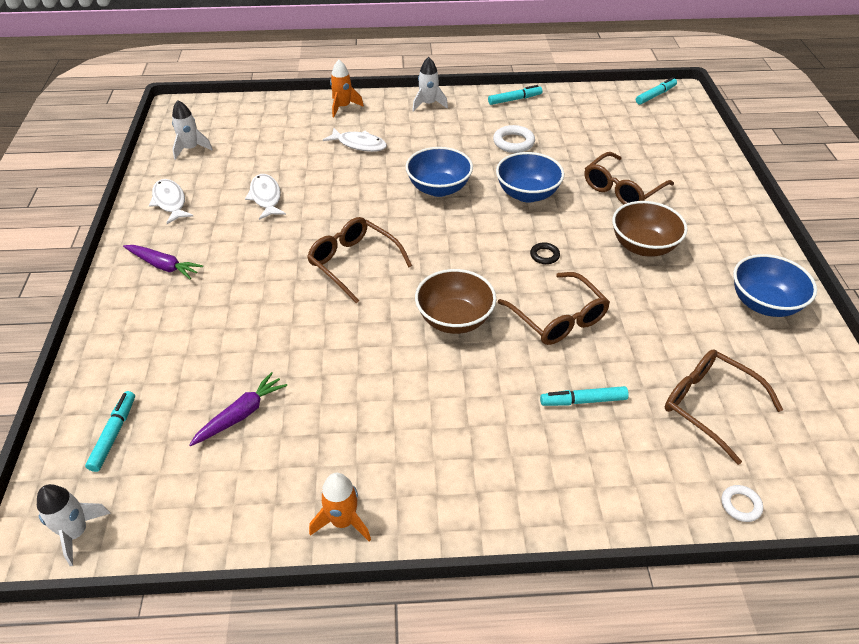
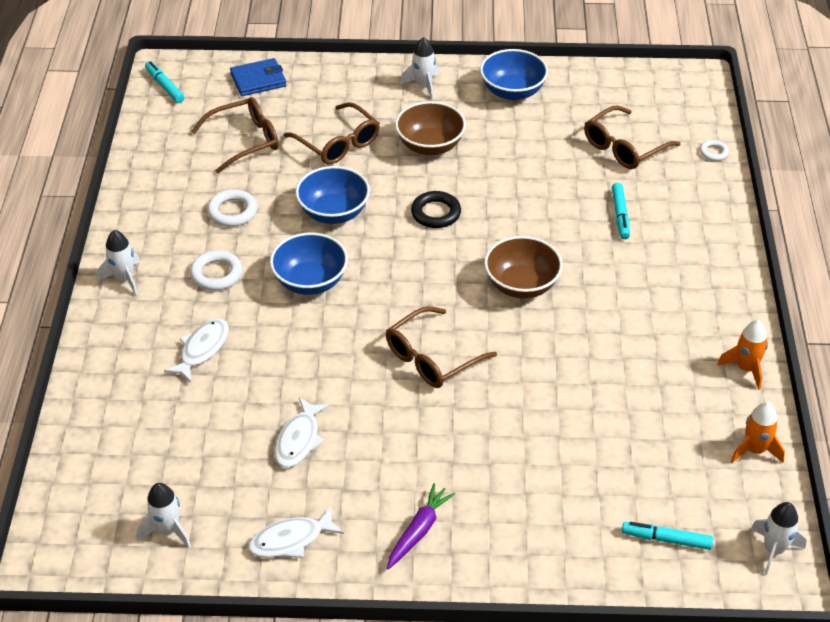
camera: 85 degrees left, 0 degrees up
(241, 414) = (639, 441): purple carrot -> none
(266, 197) = (299, 439): white fish -> white fish turned 60 degrees counterclockwise
(343, 107) = (105, 364): orange rocket -> orange rocket (754, 450)
(440, 142) = (216, 274): none -> white ring
(514, 99) = (138, 200): turquoise marker -> none
(544, 255) = (436, 213): black ring -> black ring, size x1.66
(558, 318) = (524, 216): brown glasses -> brown glasses (245, 140)
(689, 138) = (258, 80): none -> blue wallet
(737, 236) = (423, 85): none -> white rocket

